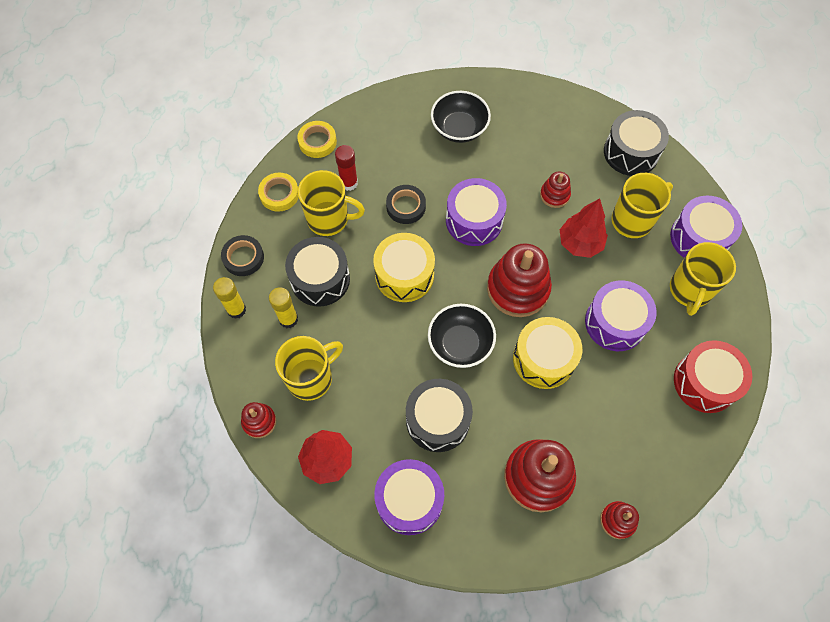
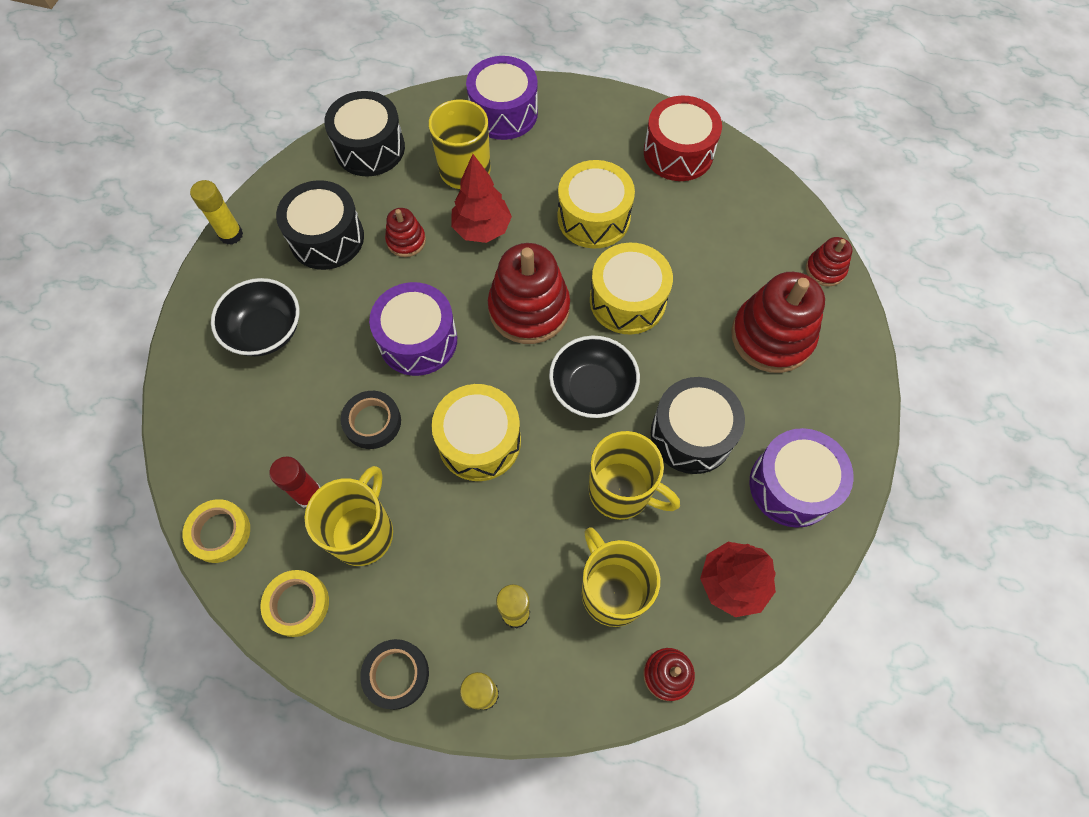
camera: 80 degrees left, 0 degrees up
(320, 279) = (460, 558): black drum -> black drum (327, 238)
(529, 88) = (231, 235): none -> yellow glue stick
(615, 322) = (593, 218): purple drum -> yellow drum
(690, 290) = (567, 138): yellow mug -> yellow mug (621, 491)

